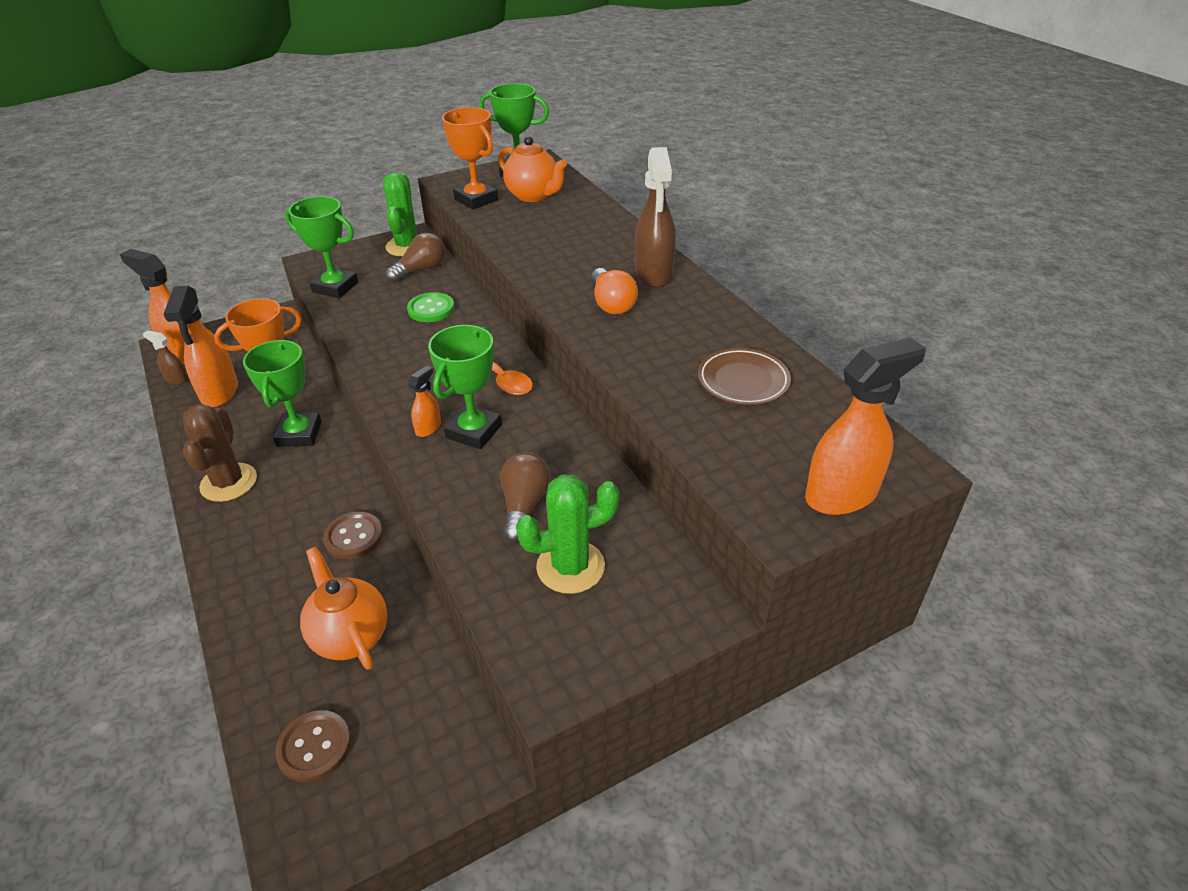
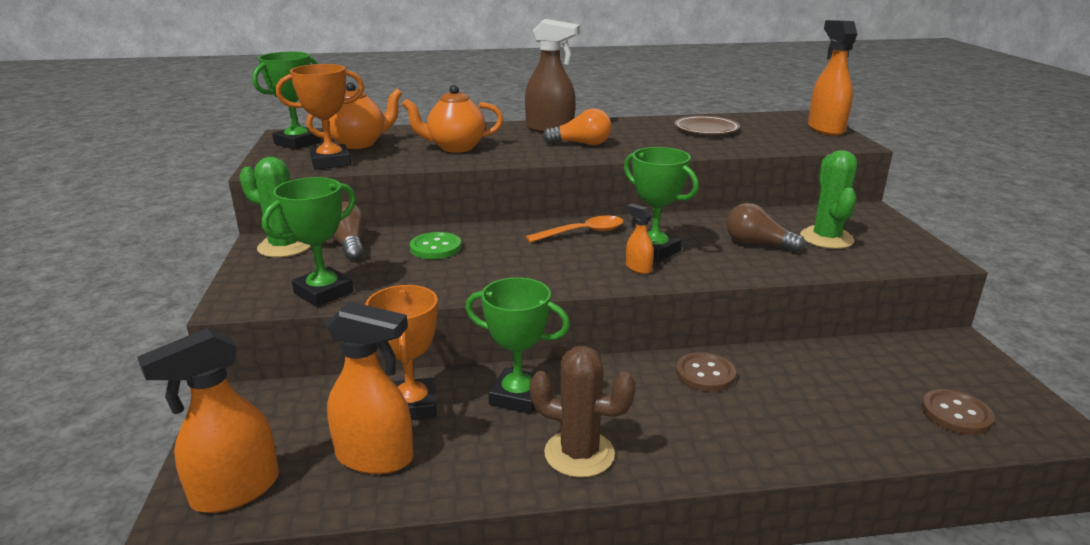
camera: 70 degrees left, 15 degrees down
(176, 379) = (300, 501): brown spray bottle -> none
(350, 636) = (833, 386): orange teapot -> orange teapot (455, 147)

